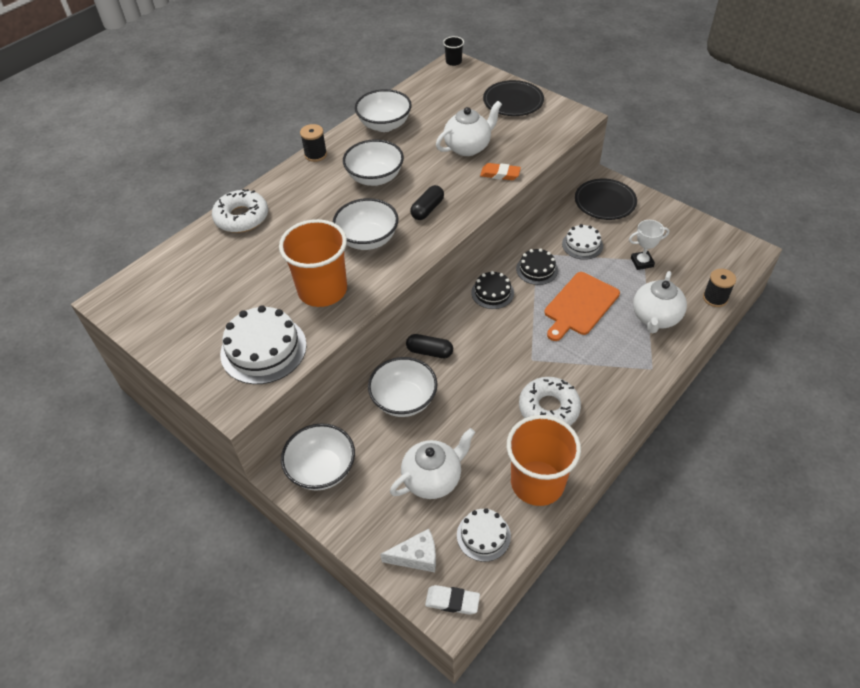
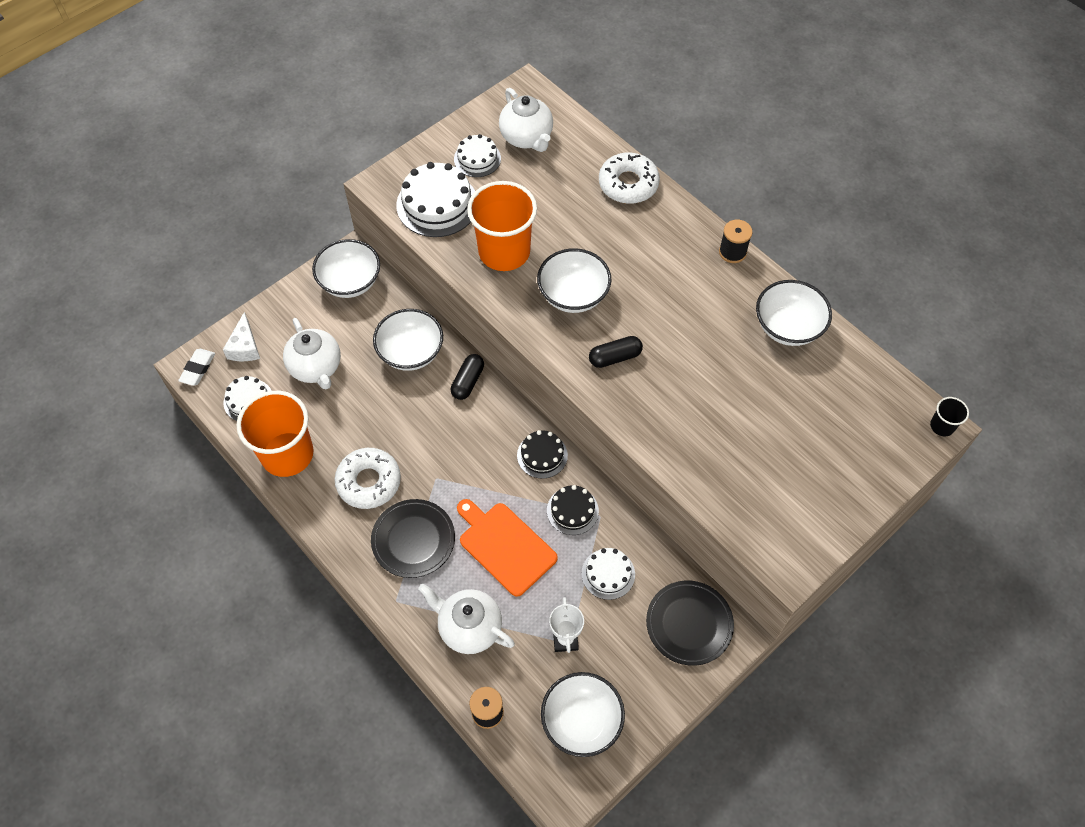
camera: 95 degrees right, 10 degrees up
(203, 326) = (477, 159): none -> white cake
(375, 178) = (680, 309): white bowl -> white bowl (581, 721)
(427, 209) = (615, 357): black capsule -> black capsule turned 60 degrees counterclockwise
(468, 147) = (731, 416): white teapot -> white teapot (527, 138)
(500, 174) = (671, 444): orange eraser -> none
(513, 101) = (833, 488): black plate -> black plate (413, 540)

